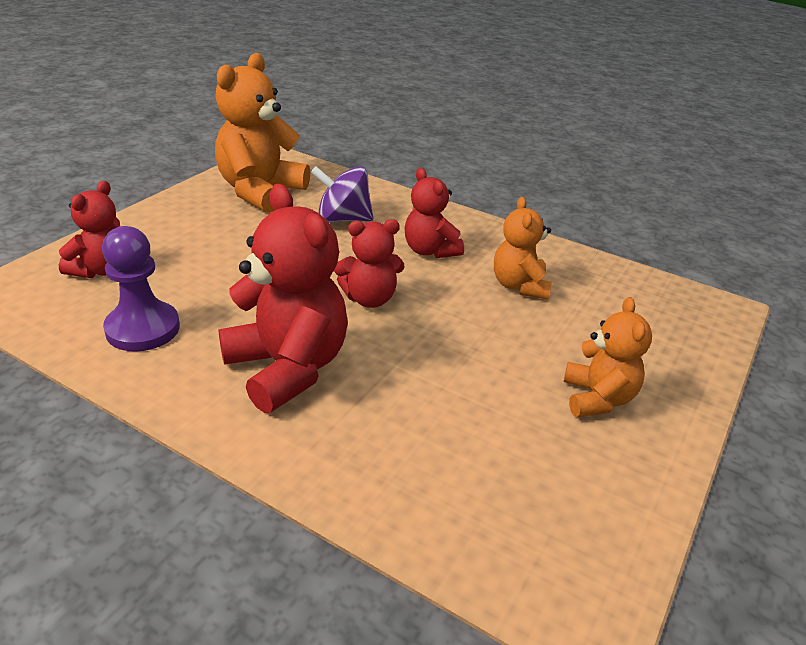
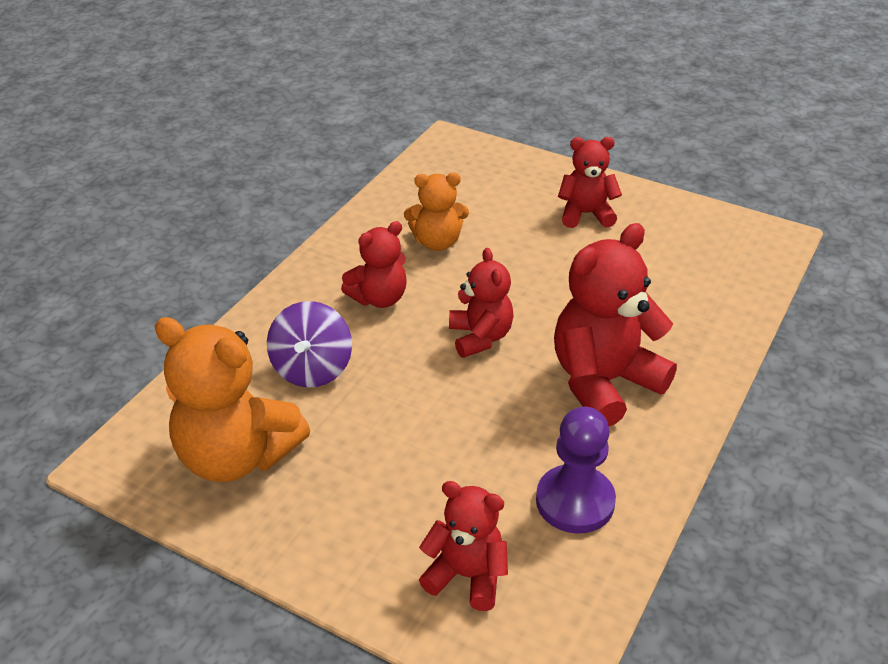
camera: 90 degrees left, 5 degrees up
(597, 398) = (586, 214): orange teddy bear -> red teddy bear

